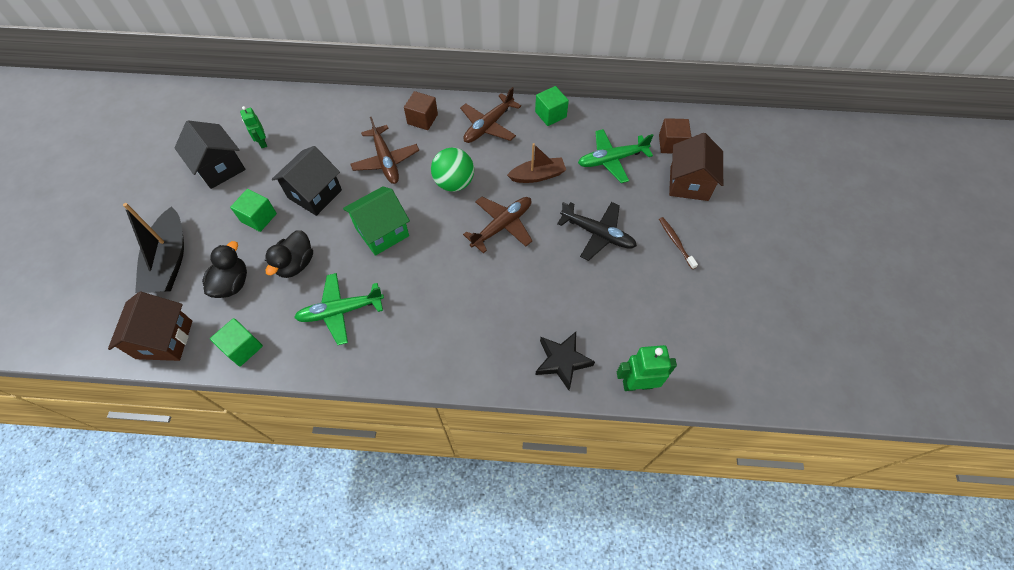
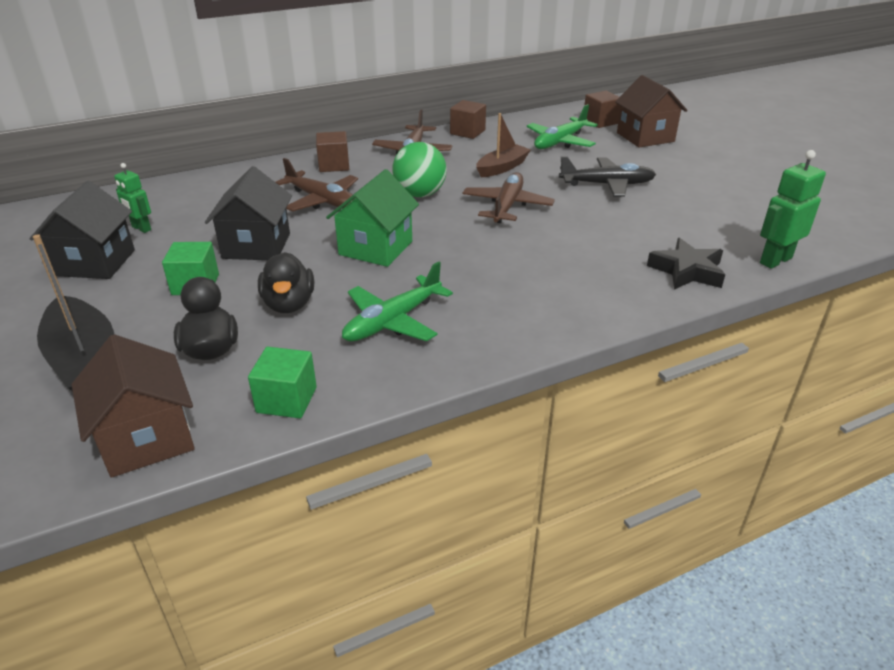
camera: 30 degrees left, 25 degrees down
(220, 168) = (95, 263): black house -> black house turned 75 degrees clockwise
(550, 114) = (467, 132): green cube -> brown cube
(675, 242) = (681, 170): brown toothbrush -> none

